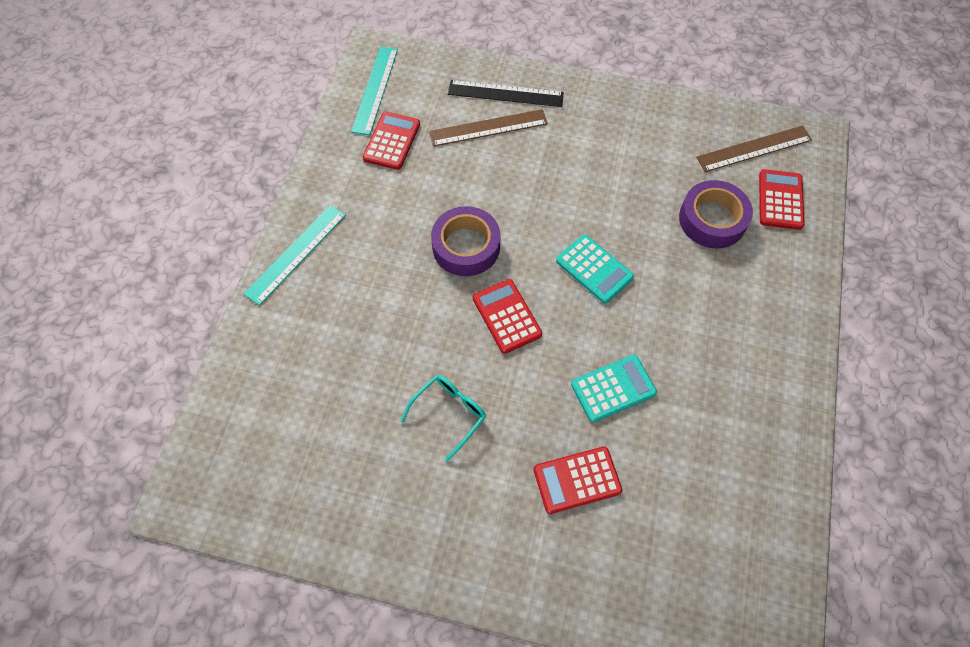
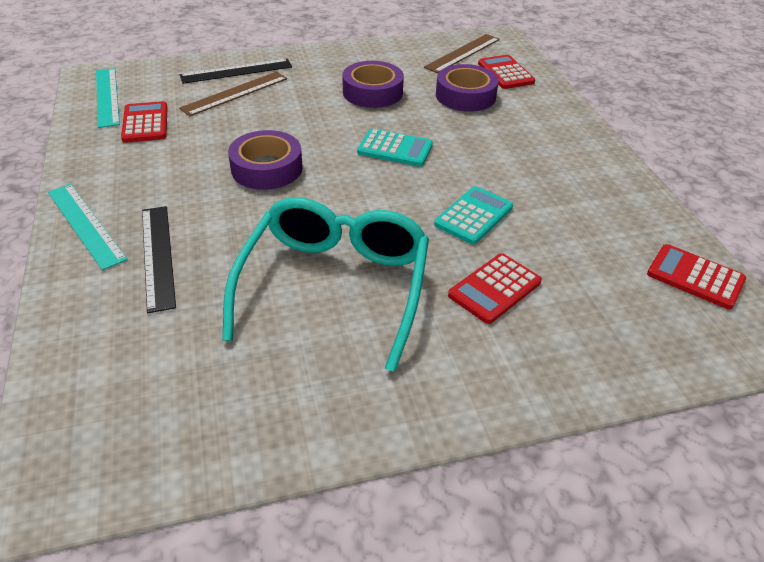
camera: 30 degrees left, 20 degrees down
(296, 254) = (86, 224): turquoise ruler -> turquoise ruler turned 45 degrees counterclockwise
(333, 314) = (157, 256): none -> black ruler
(448, 414) = (334, 287): turquoise glasses -> turquoise glasses, size x2.24
(506, 316) = (340, 201): red calculator -> red calculator (695, 277)
(620, 177) = (372, 92): none -> purple tape

